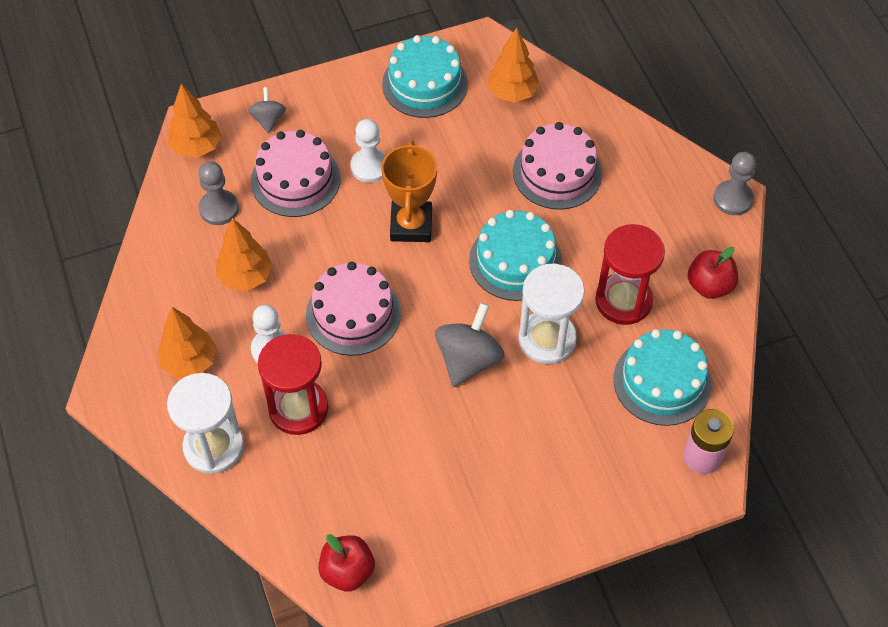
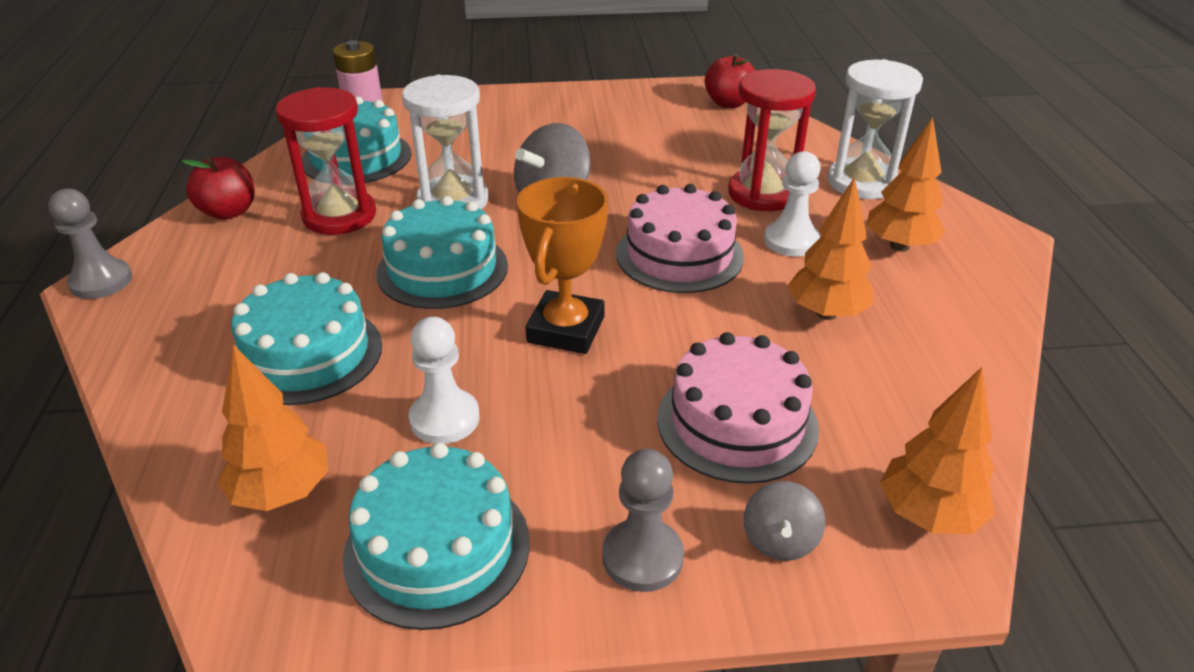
camera: 165 degrees left, 20 degrees down
(219, 208) = (874, 404): grey pawn -> grey pawn (642, 557)
(370, 167) = (602, 418): white pawn -> white pawn (444, 419)
(557, 172) = (307, 354): pink cake -> turquoise cake

